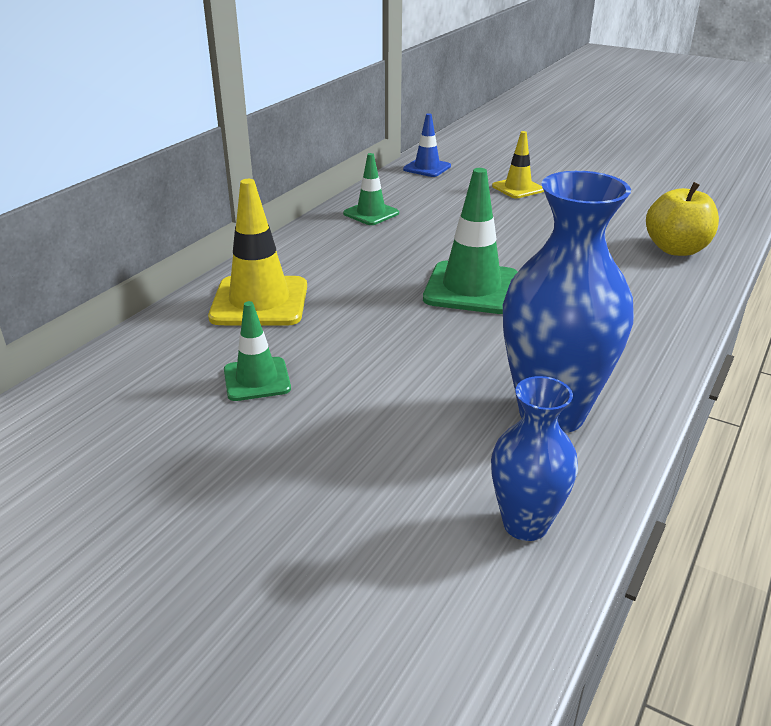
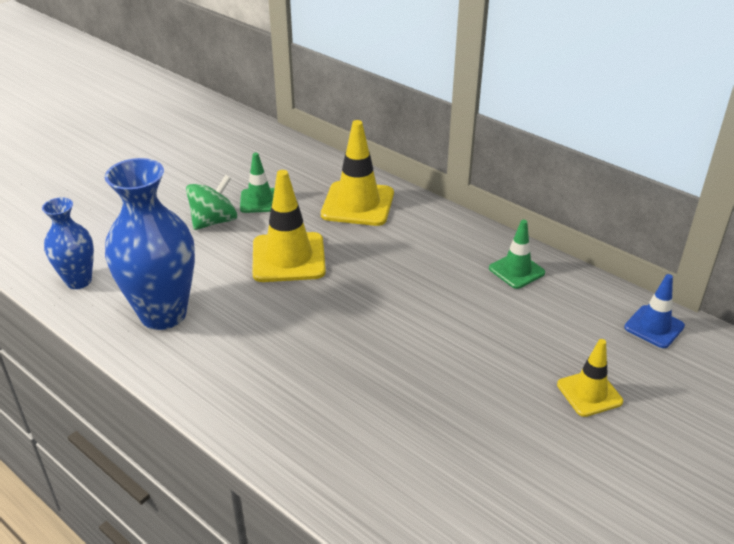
camera: 100 degrees right, 5 degrees up
(320, 413) = (214, 221): none -> green spinning top
(392, 336) = (288, 258): none -> yellow traffic cone
(471, 288) = (348, 309): green traffic cone -> none
(676, 249) = (395, 487): yellow apple -> none

